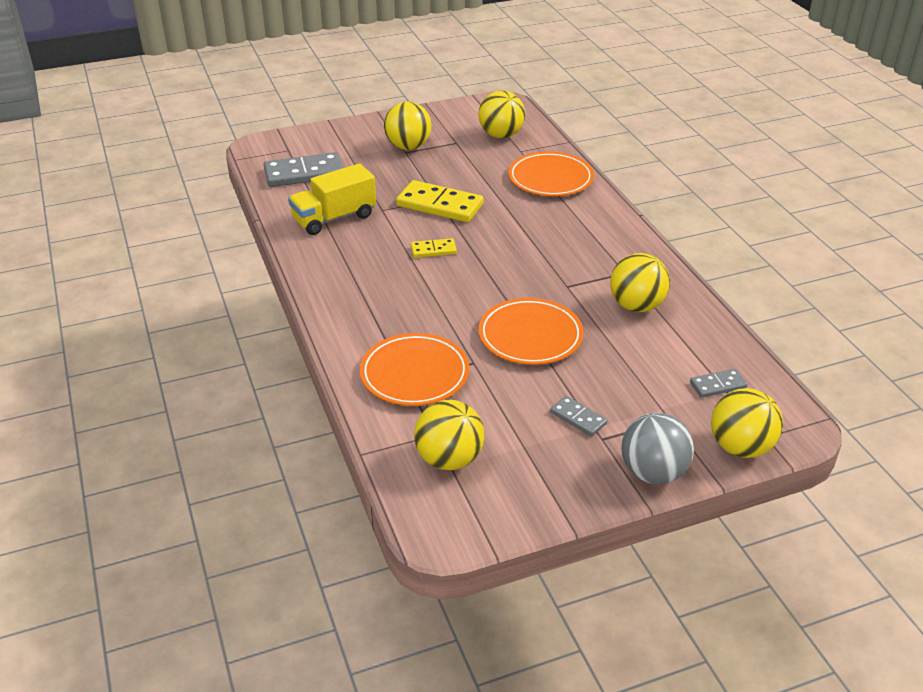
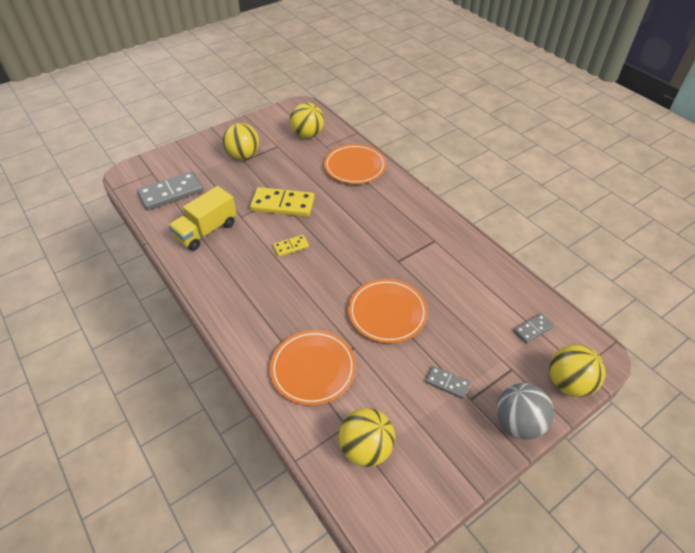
camera: 15 degrees left, 10 degrees up
(636, 306) = (452, 269): yellow ball -> none

